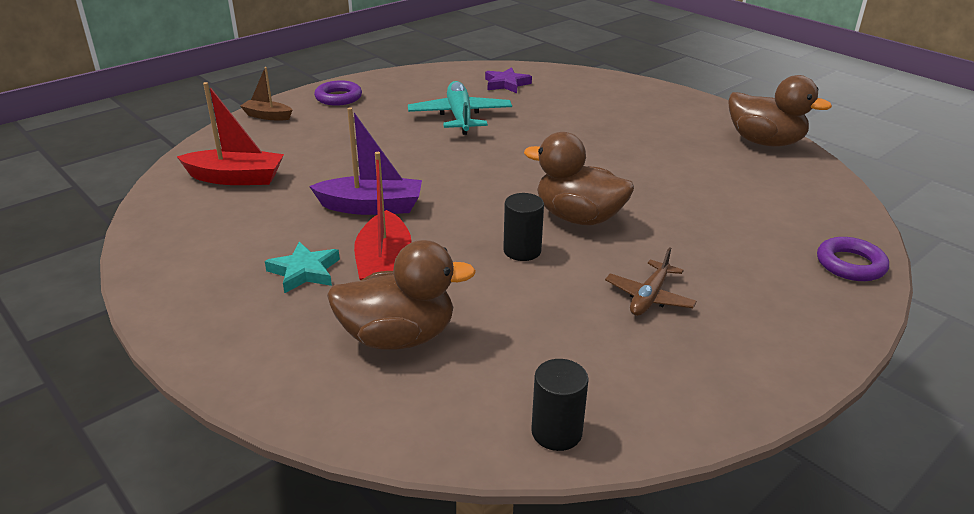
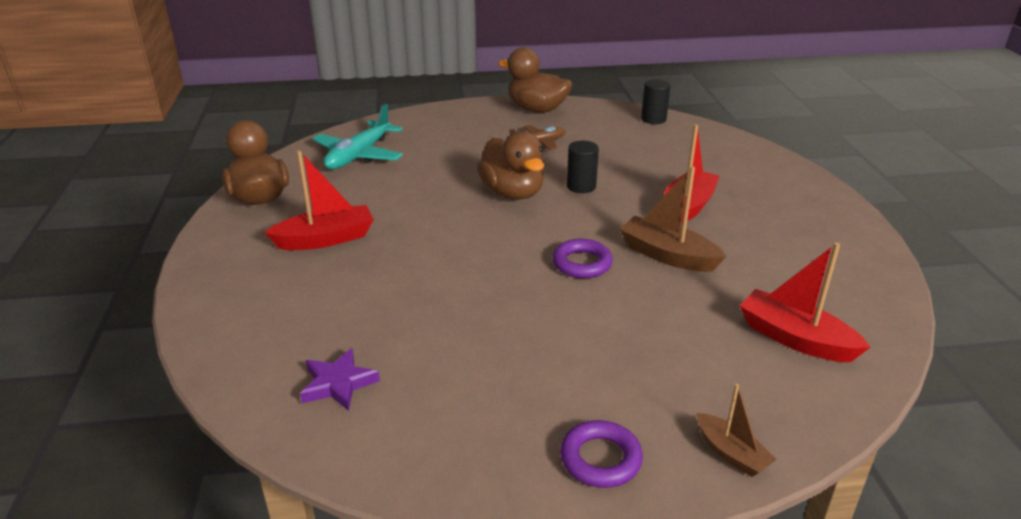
camera: 145 degrees left, 0 degrees up
(304, 271) = (750, 221): turquoise star -> none
(371, 207) = (667, 255): purple boat -> brown boat
(398, 337) = (704, 169): brown duck -> brown duck (536, 109)
(460, 117) = (474, 340): turquoise plane -> turquoise plane (358, 155)
(652, 134) = (326, 239): none -> red boat
(850, 264) = (401, 122): purple ring -> purple ring (582, 263)

